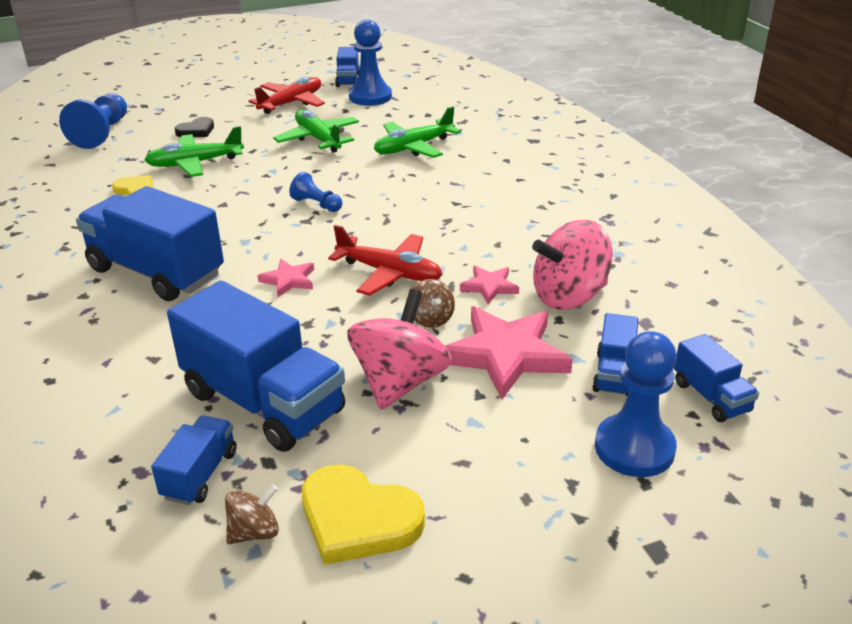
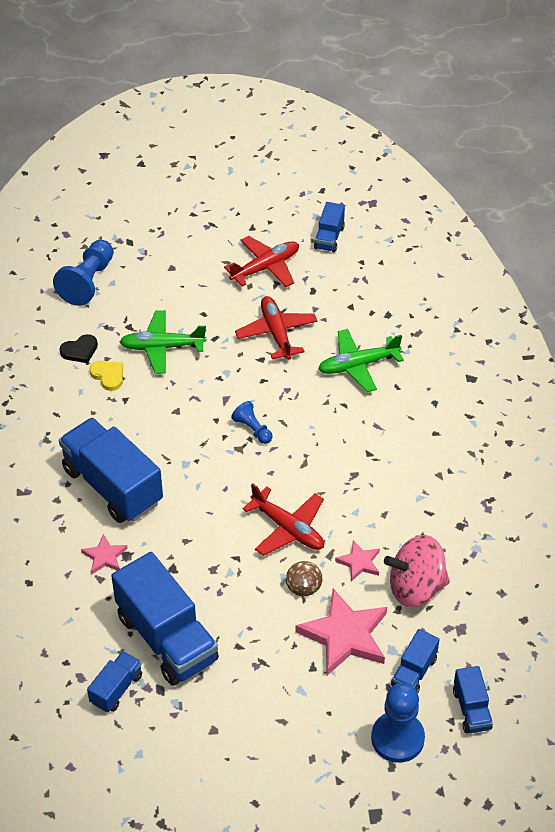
camera: 15 degrees right, 15 degrees up
(196, 131) = (171, 296): black heart -> black heart (80, 350)
(254, 532) = (141, 740): brown spinning top -> none
(289, 280) = (210, 519): pink star -> pink star (105, 556)
(318, 139) = (276, 333): green plane -> red plane
(358, 519) = (204, 747): yellow heart -> none
(370, 97) = (342, 272): blue pawn -> none
(400, 382) = (262, 643): pink spinning top -> none

